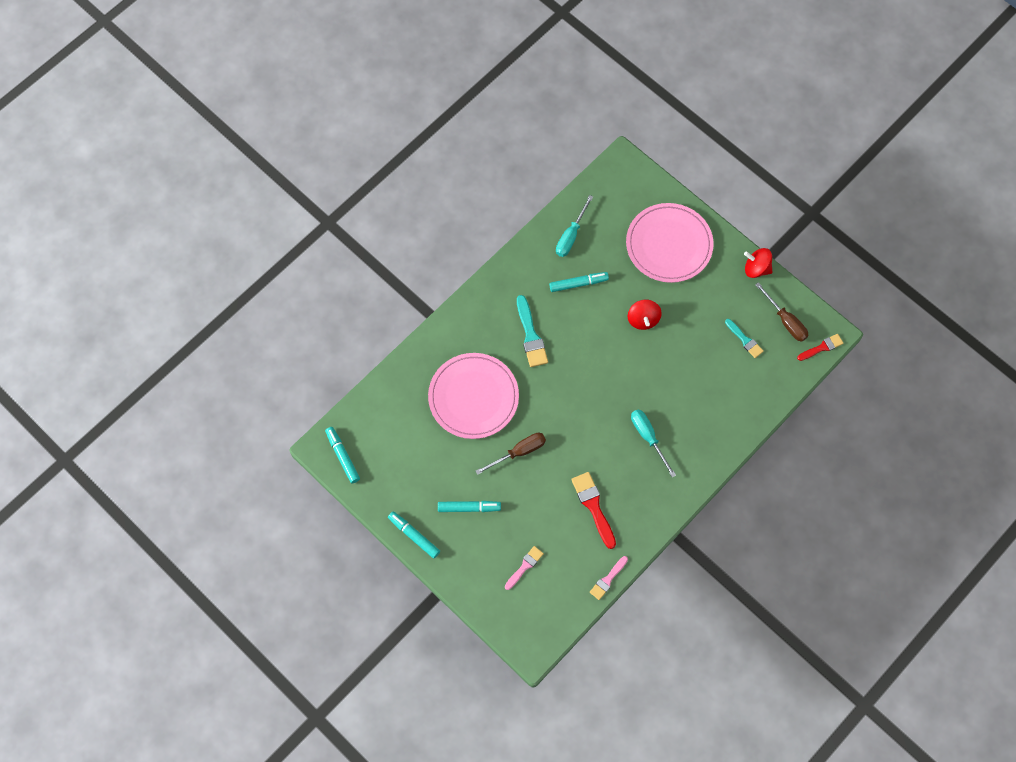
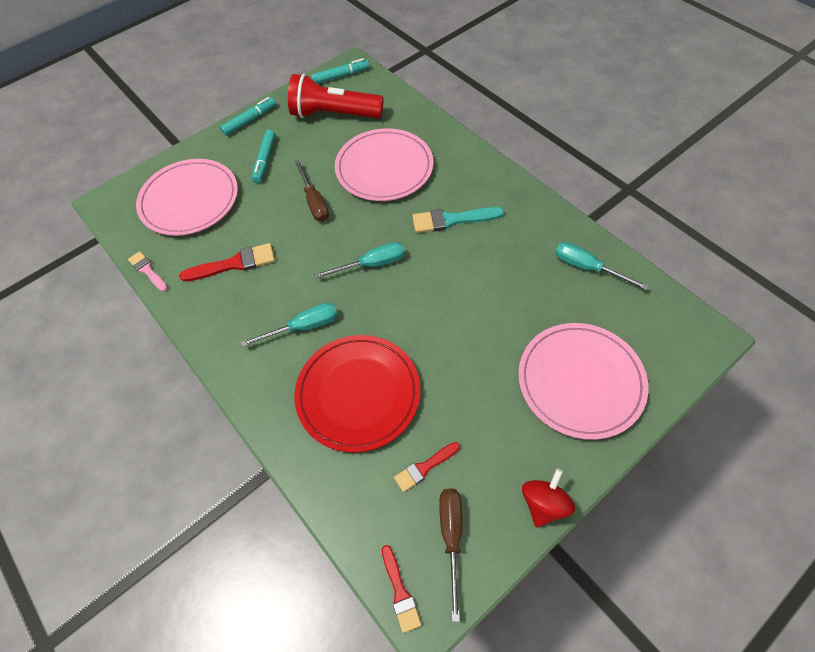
camera: 100 degrees right, 10 degrees down
(402, 453) = (334, 114): none -> red flashlight
(524, 566) = (189, 200): pink brush -> pink plate
(578, 283) = (519, 270): turquoise marker -> none
(583, 394) = (372, 264): none -> turquoise screwdriver
(643, 319) = (465, 337): red spinning top -> none
(698, 389) = (358, 394): none -> red plate
(744, 340) = (424, 467): turquoise brush -> red brush
(785, 321) = (451, 537): brown screwdriver -> brown screwdriver turned 120 degrees clockwise

